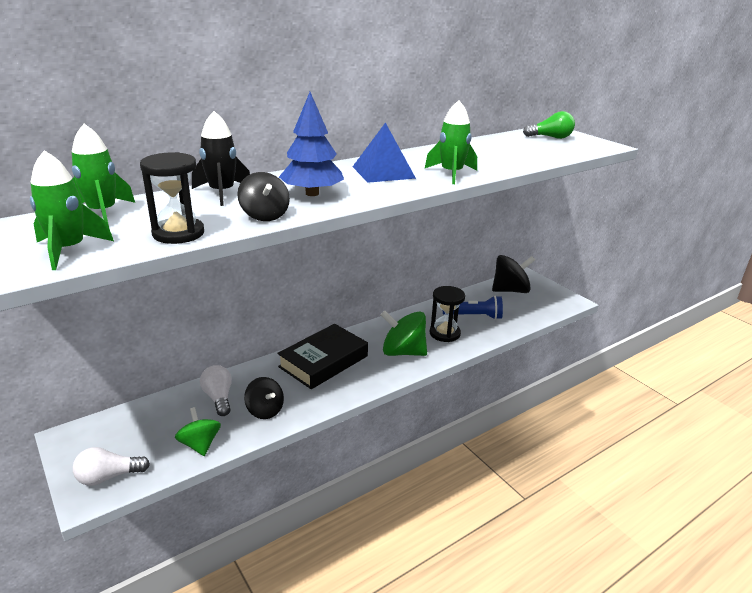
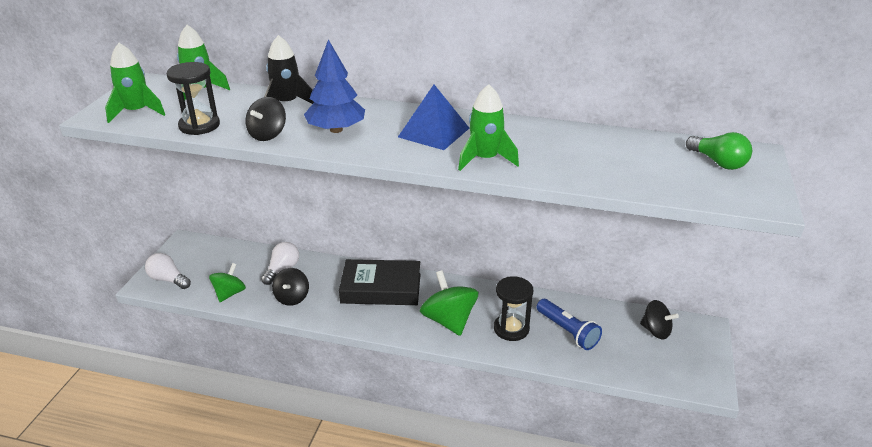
camera: 50 degrees right, 5 degrees up
(510, 290) = (656, 331): black spinning top -> black spinning top, size x0.64

